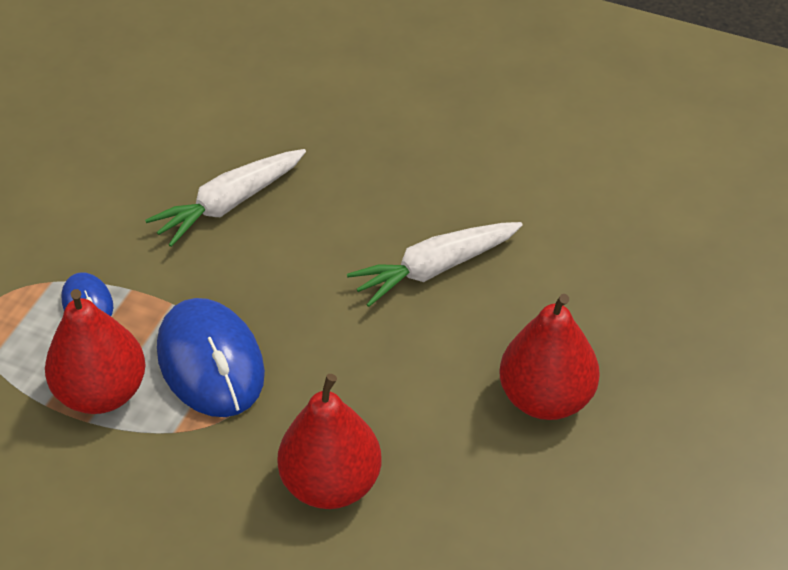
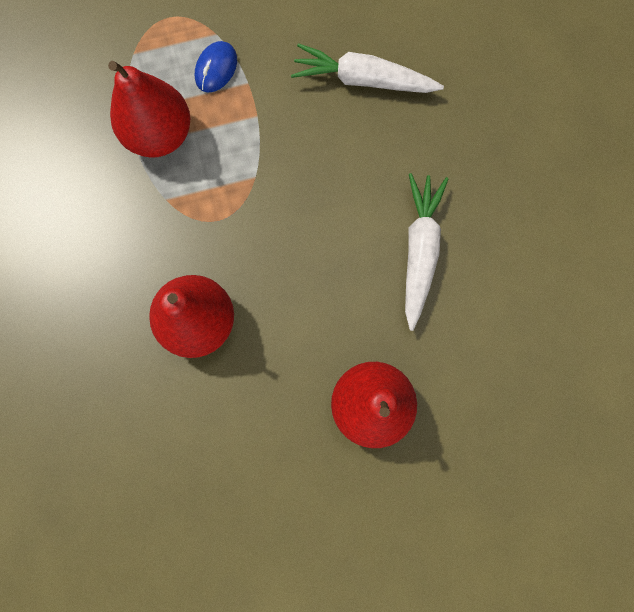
camera: 50 degrees right, 30 degrees up
(211, 362) = (231, 177): blue mouse -> none
(435, 269) = (419, 251): white carrot -> white carrot turned 75 degrees clockwise

